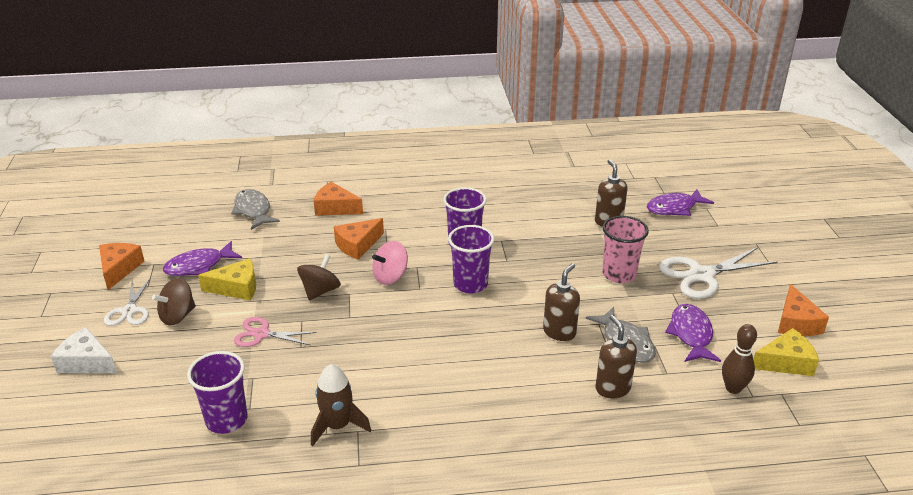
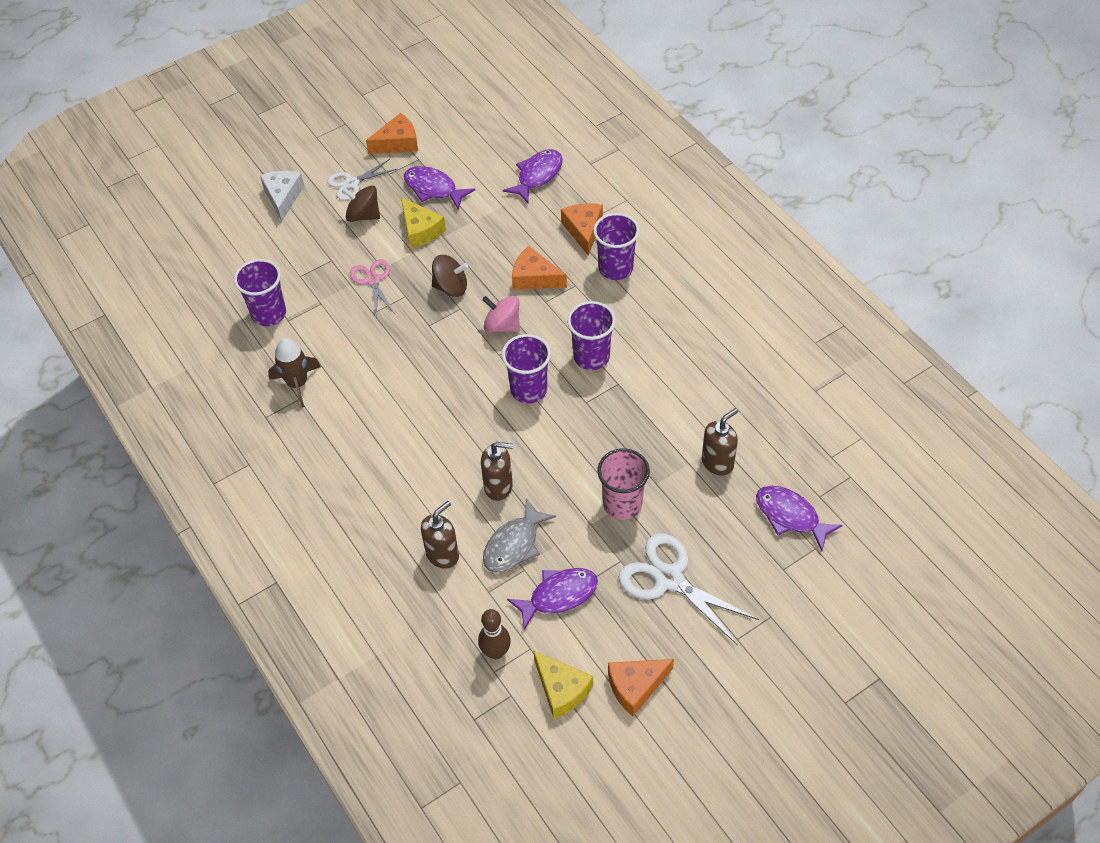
camera: 65 degrees right, 20 degrees up
(253, 211) = (537, 175): grey fish -> purple fish
(388, 206) = (615, 268): none -> purple cup

